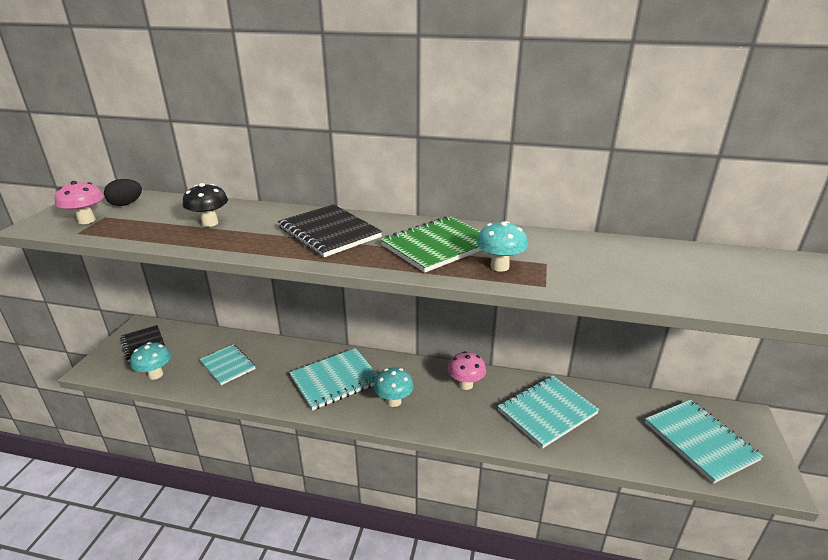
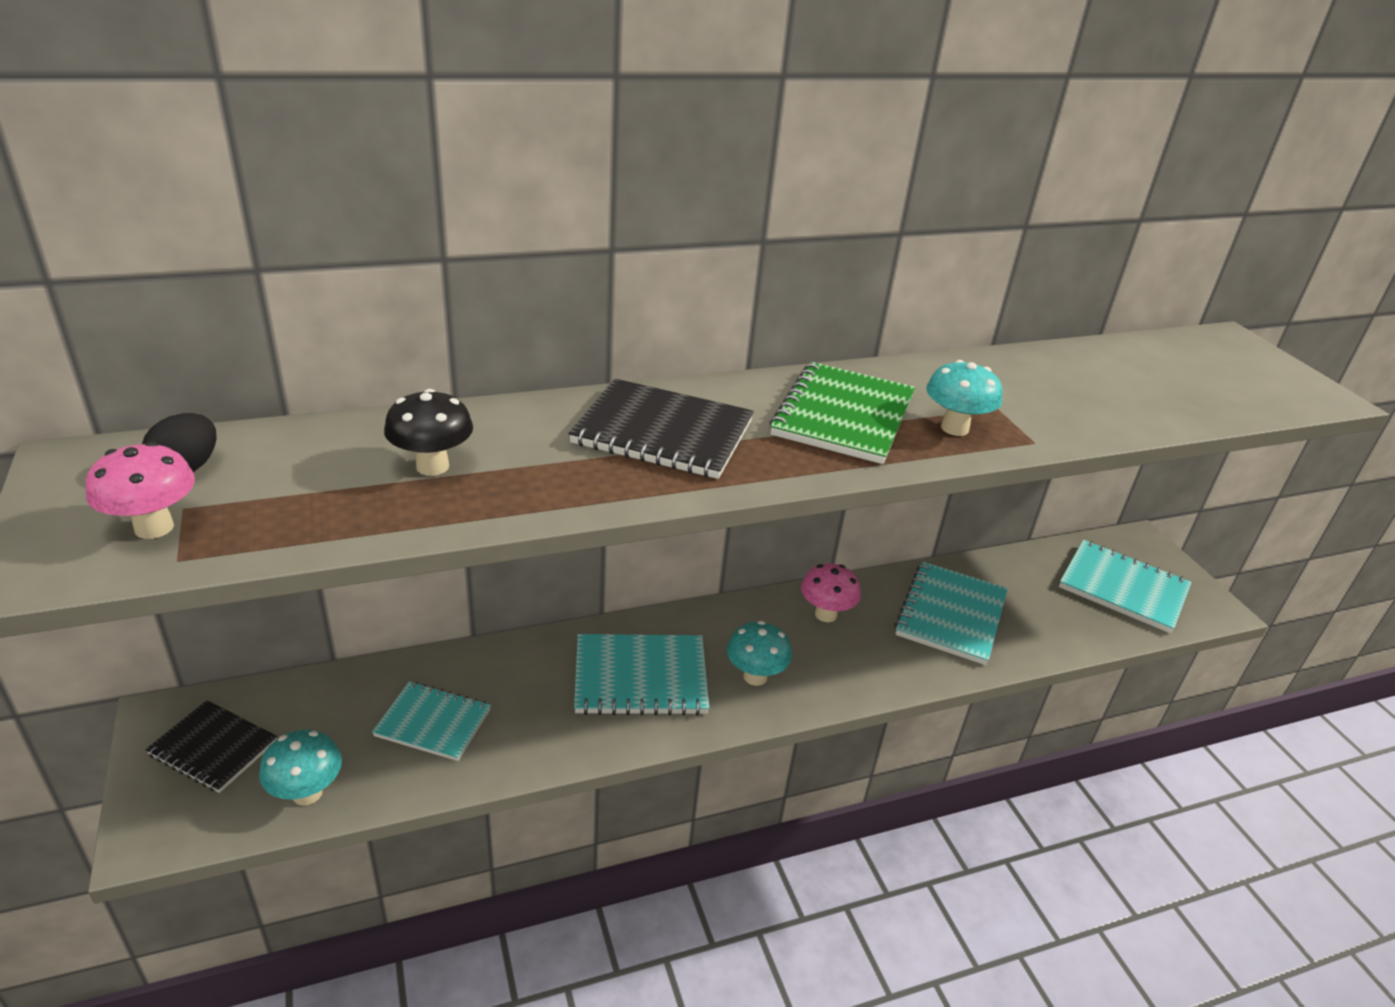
camera: 35 degrees left, 5 degrees up
(335, 380) = (640, 677): turquoise notebook -> turquoise notebook turned 60 degrees clockwise

